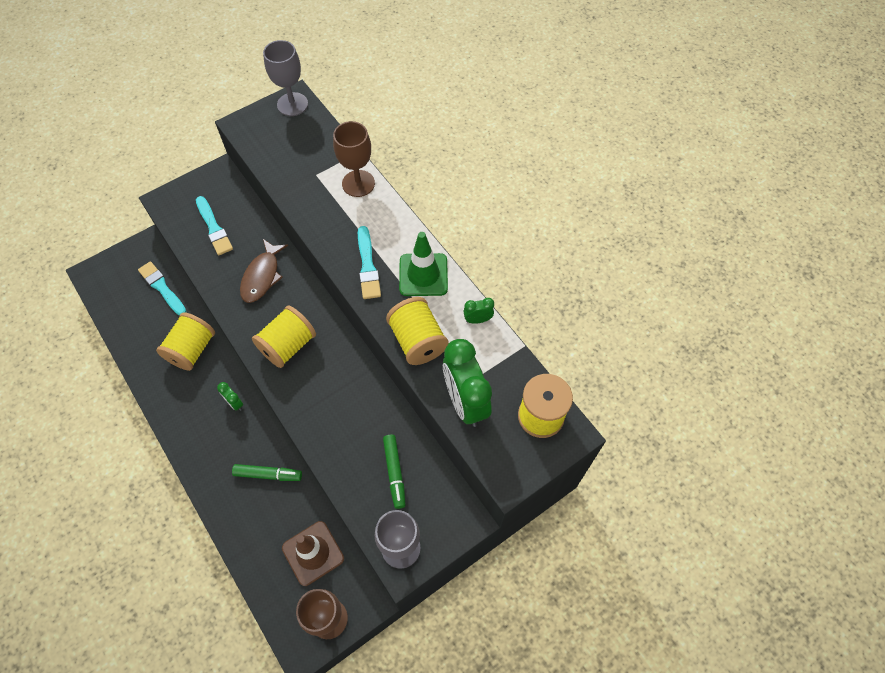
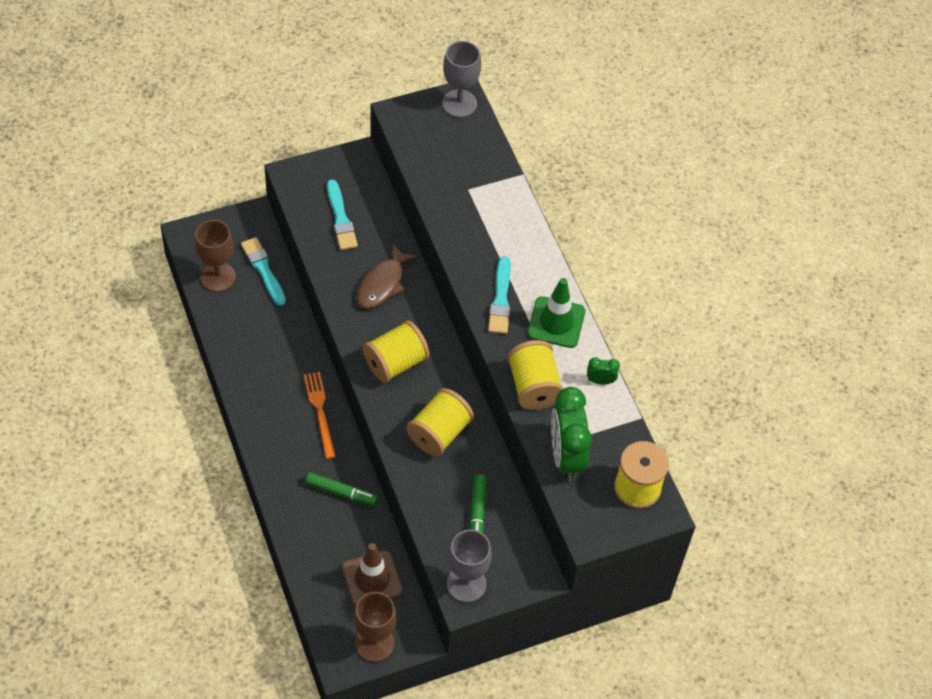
camera: 10 degrees right, 5 degrees down
(192, 349) = (284, 345): yellow spool -> yellow spool (439, 433)
(235, 403) = (320, 412): green clock -> orange fork
(358, 183) = (511, 209): brown goblet -> brown goblet (218, 277)

